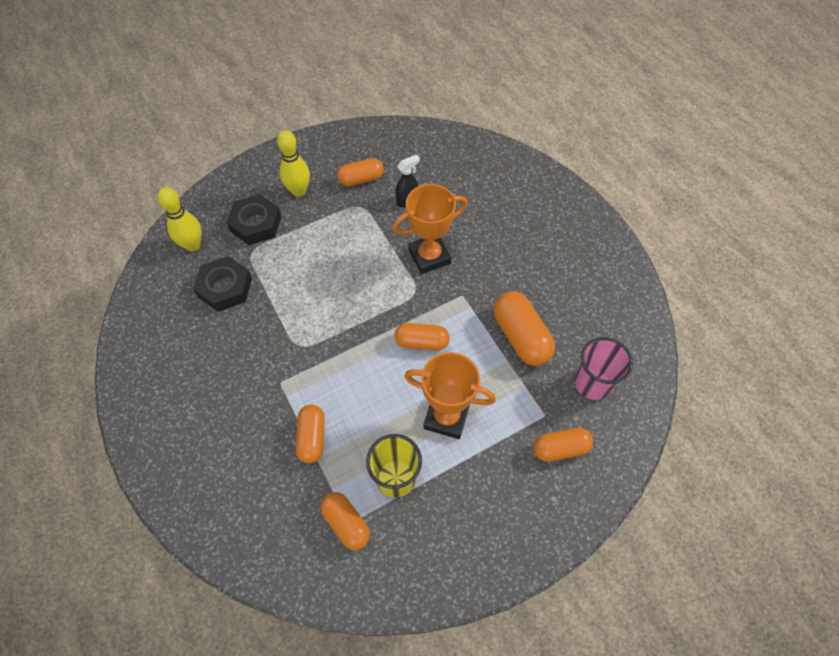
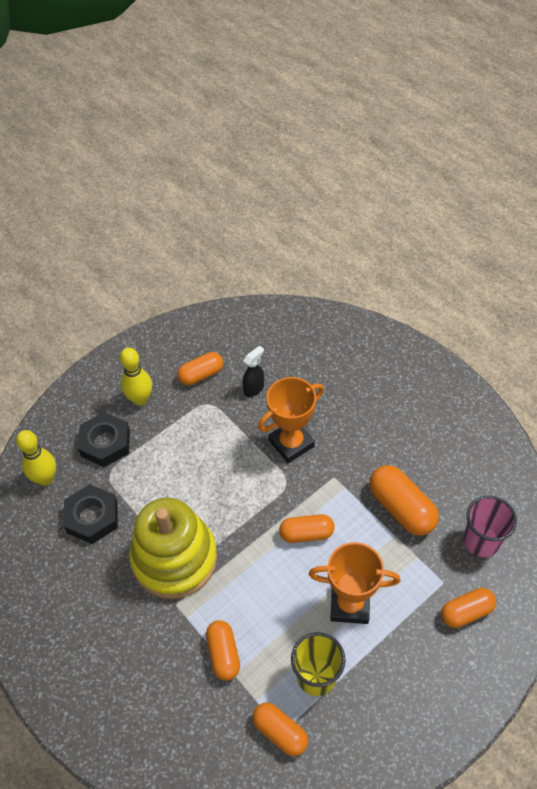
camera: 10 degrees left, 5 degrees down
(290, 340) = (174, 558): none -> yellow stacking toy

